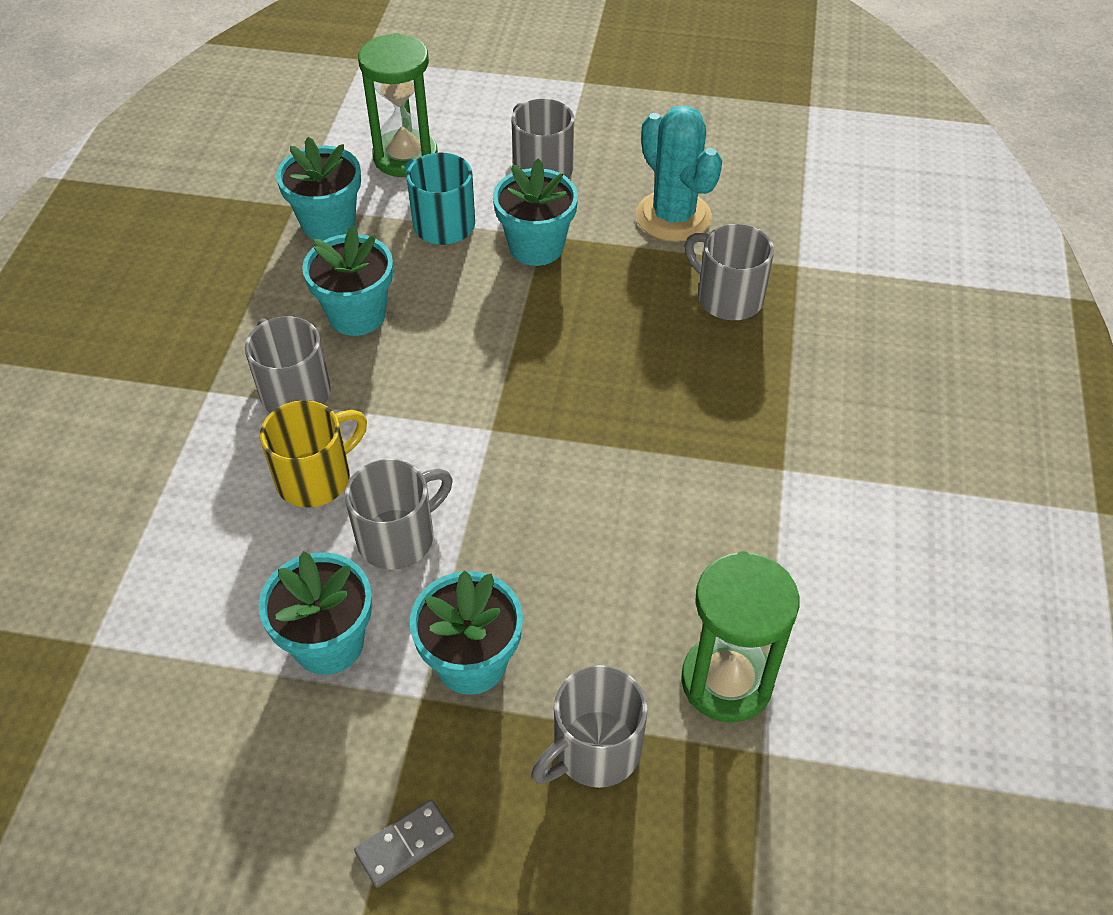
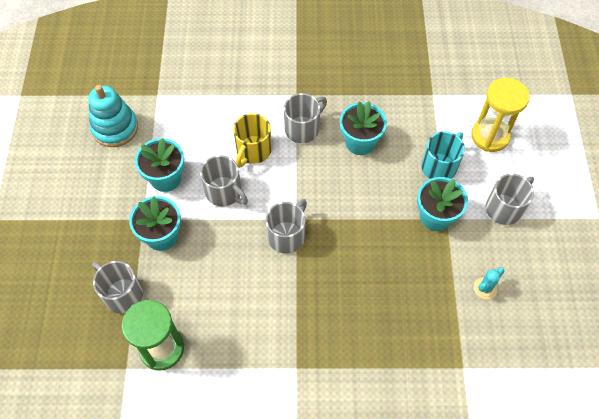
camera: 80 degrees right, 10 degrees up
(149, 742) = (115, 128): none -> turquoise stacking toy
(316, 477) = (253, 151): yellow mug -> yellow mug turned 75 degrees clockwise
(328, 223) = (423, 113): turquoise flower pot -> none
(405, 157) = (490, 136): green hourglass -> yellow hourglass
(405, 845) = (76, 228): grey domino -> none
(673, 217) = (485, 288): turquoise cactus -> turquoise cactus, size x0.49
(727, 297) = (422, 327): grey mug -> grey mug (287, 235)

